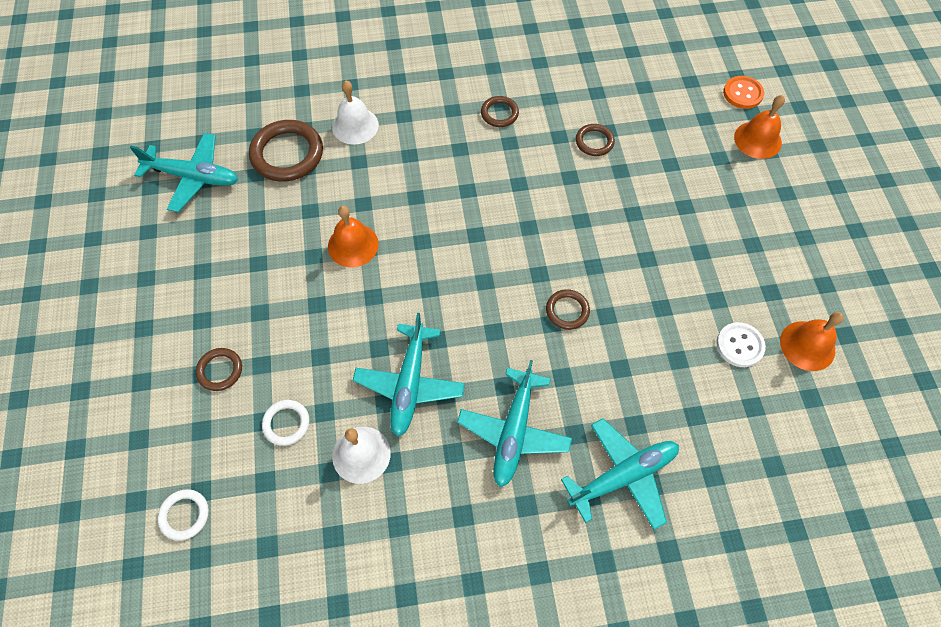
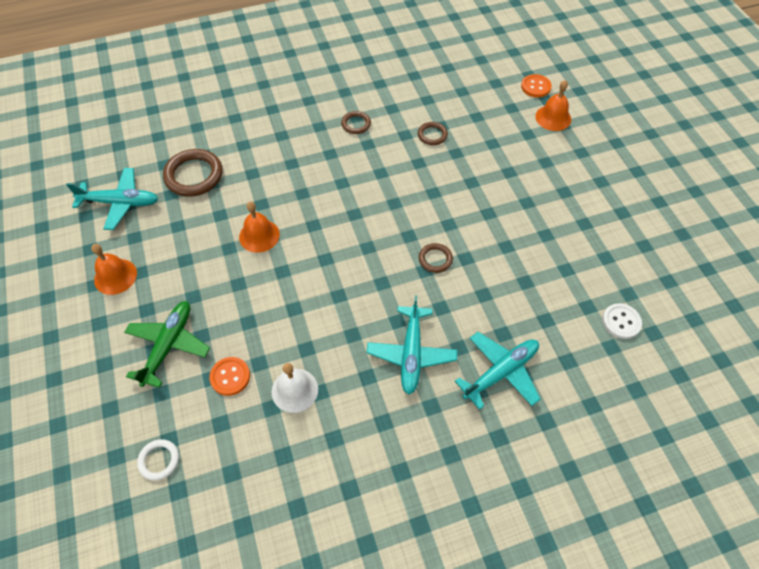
camera: 10 degrees left, 5 degrees down
(220, 370) = (168, 345): brown ring -> green plane
(286, 423) = (230, 377): white ring -> orange button
(355, 126) = (244, 147): white bell -> none
(410, 384) = (323, 331): turquoise plane -> none
(739, 345) = (569, 265): white button -> white button (621, 322)
(807, 345) = (618, 257): orange bell -> orange bell (115, 276)

